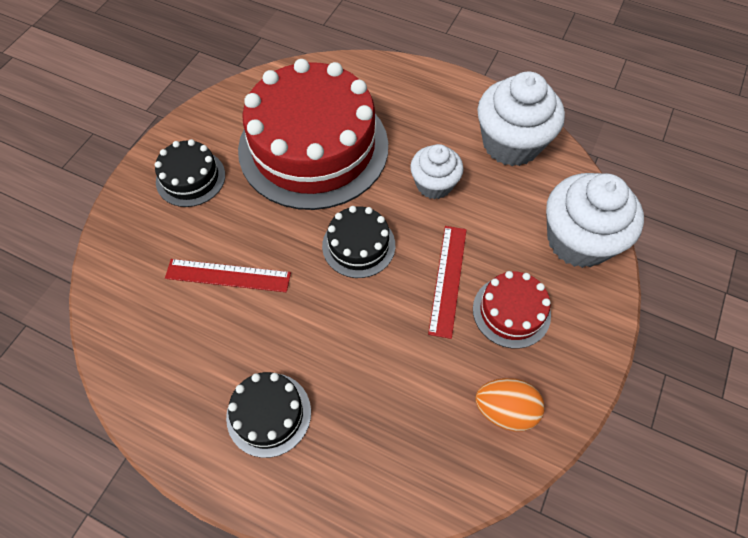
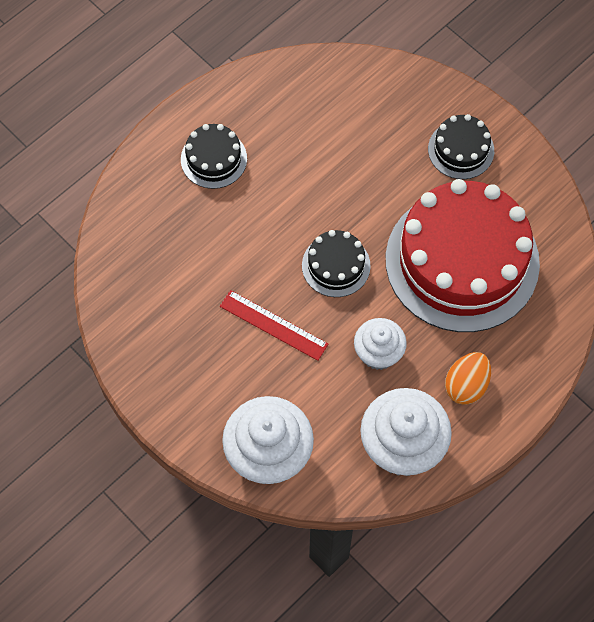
camera: 110 degrees right, 5 degrees up
(228, 276) = (345, 157): red ruler -> none
(505, 410) = (145, 322): orange egg -> orange egg (466, 385)
(511, 311) = (223, 363): red cake -> none

